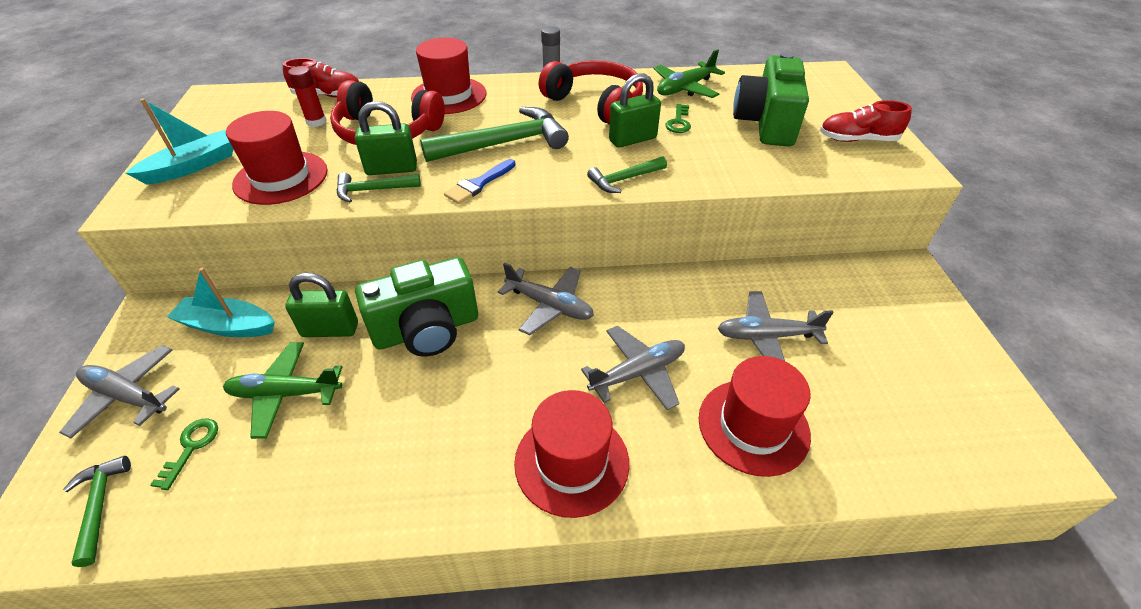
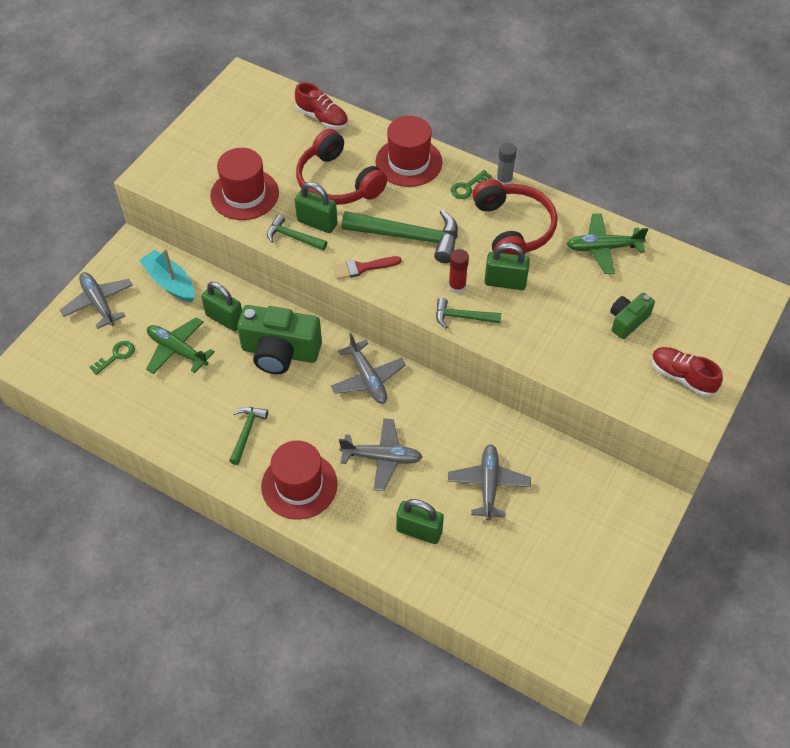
camera: 35 degrees right, 10 degrees up
(99, 506) = (63, 364): green hammer -> green hammer (246, 432)
(193, 166) = (198, 154): turquoise boat -> none
(316, 122) = (297, 146): red glue stick -> red glue stick (457, 286)
(478, 184) = (362, 268): blue brush -> red brush
(678, 122) = (558, 283): green key -> green key (467, 187)
(753, 426) = (419, 531): red hat -> green padlock
(766, 123) = (627, 321): green camera -> green camera, size x0.55
(766, 336) = (488, 484): grey plane -> grey plane turned 60 degrees clockwise

